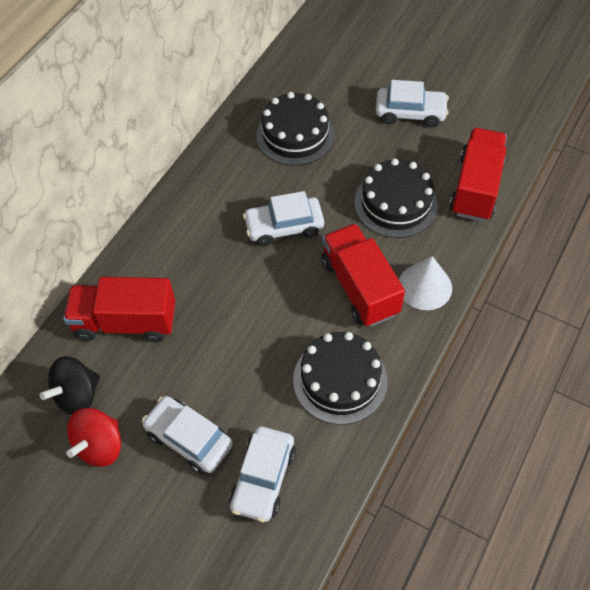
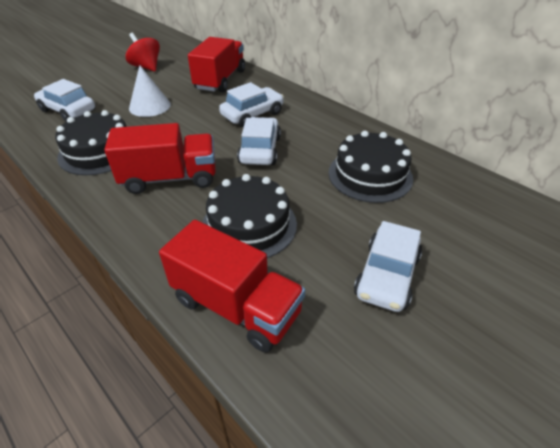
camera: 105 degrees right, 15 degrees down
(77, 395) = (183, 64): black spinning top -> none
(189, 439) = (121, 91): white car -> white car (252, 114)
(425, 286) = (138, 219): white cone -> white cone (150, 106)

